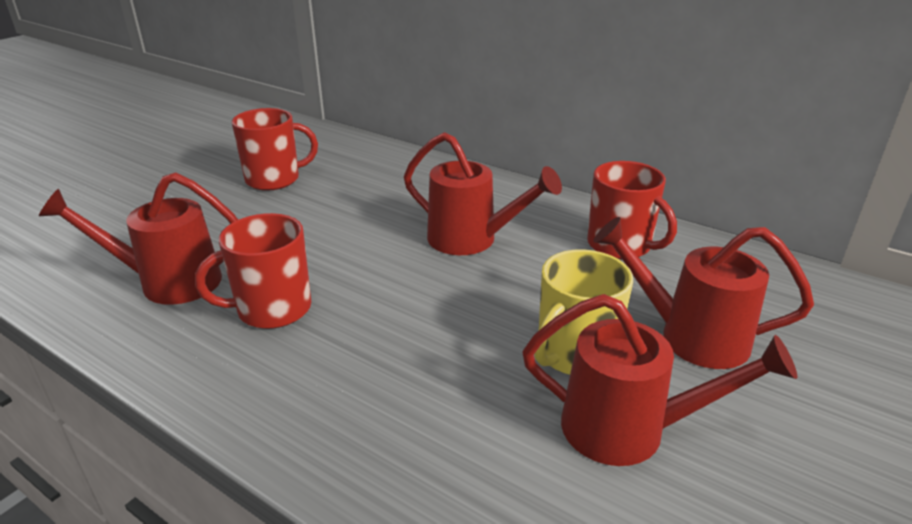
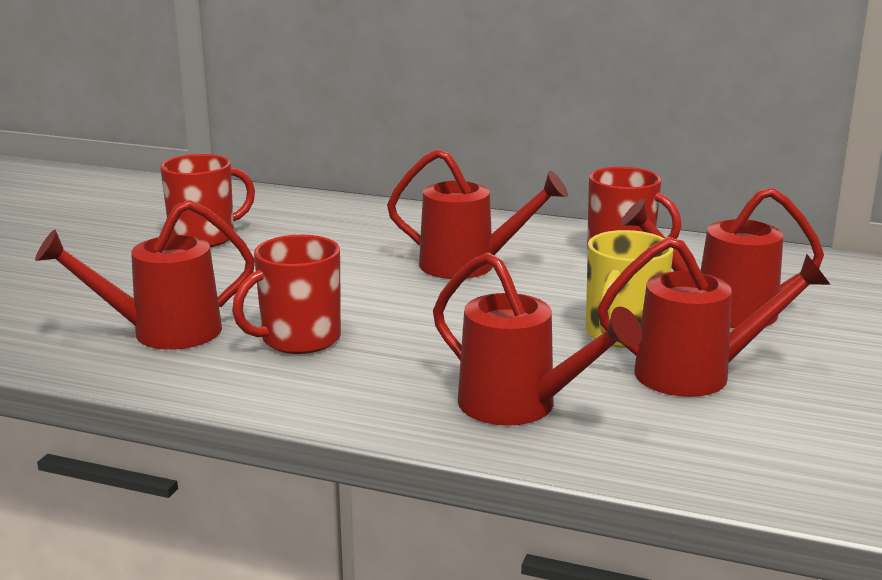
camera: 15 degrees left, 10 degrees down
(420, 443) = (519, 406): none -> red watering can

